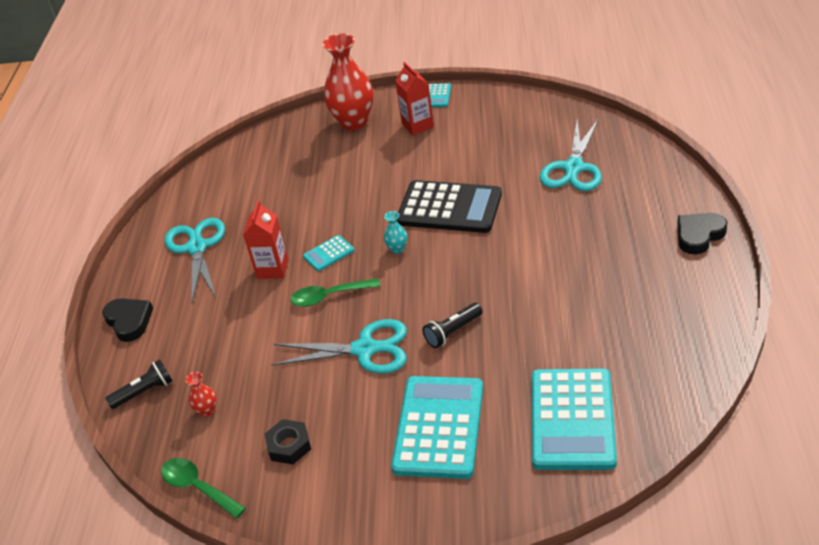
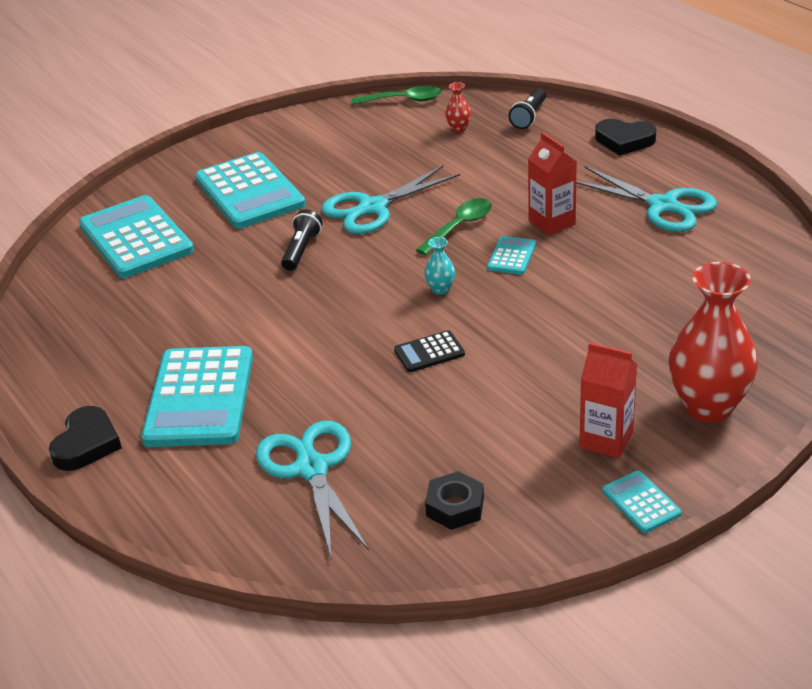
camera: 140 degrees right, 5 degrees down
(289, 445) = (363, 139): black nut -> black nut (455, 507)
(449, 208) = (429, 352): black calculator -> black calculator, size x0.45
(609, 237) = (200, 398): none -> turquoise calculator

